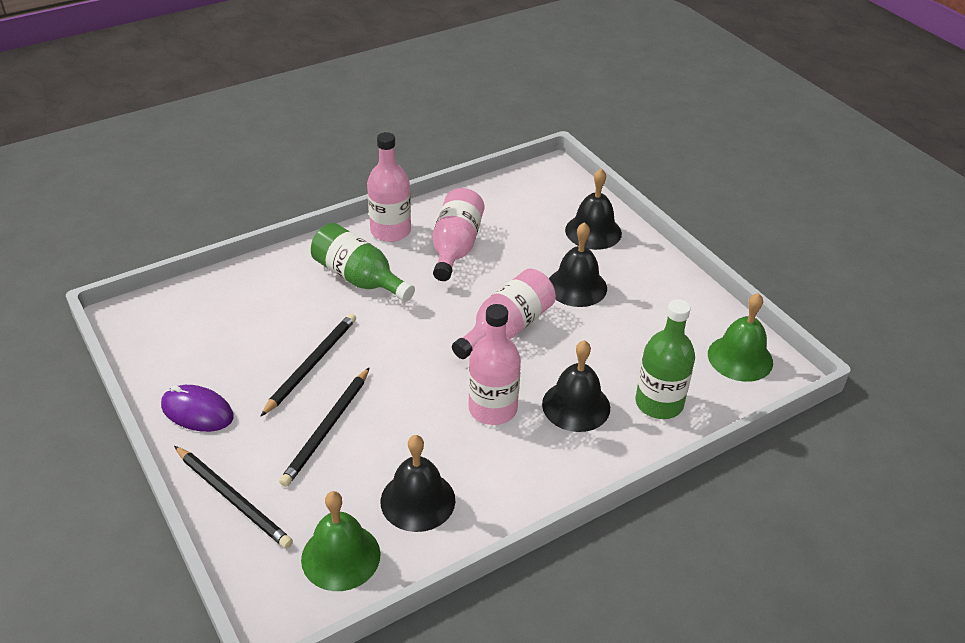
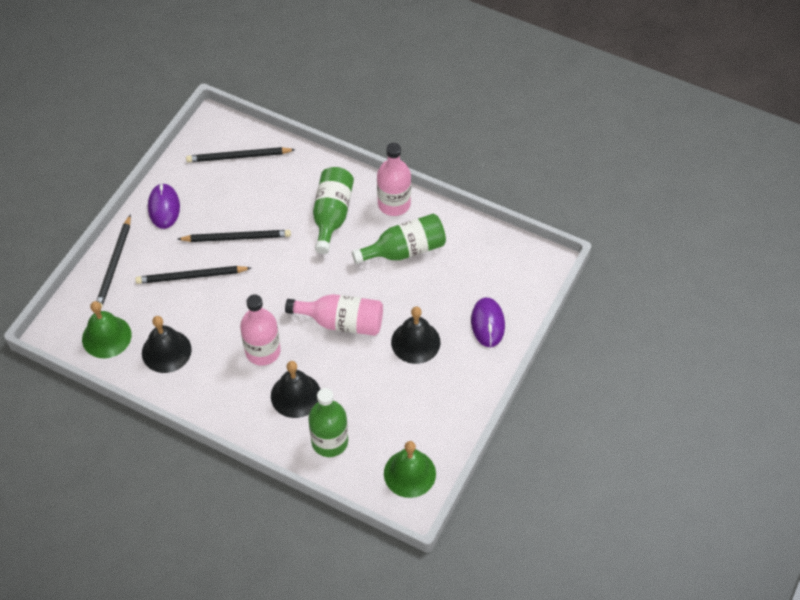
camera: 60 degrees right, 15 degrees up
(199, 316) = (238, 157): none -> black pencil
(455, 247) = (405, 250): pink bottle -> green bottle
(593, 231) = (487, 323): black bell -> purple mouse

